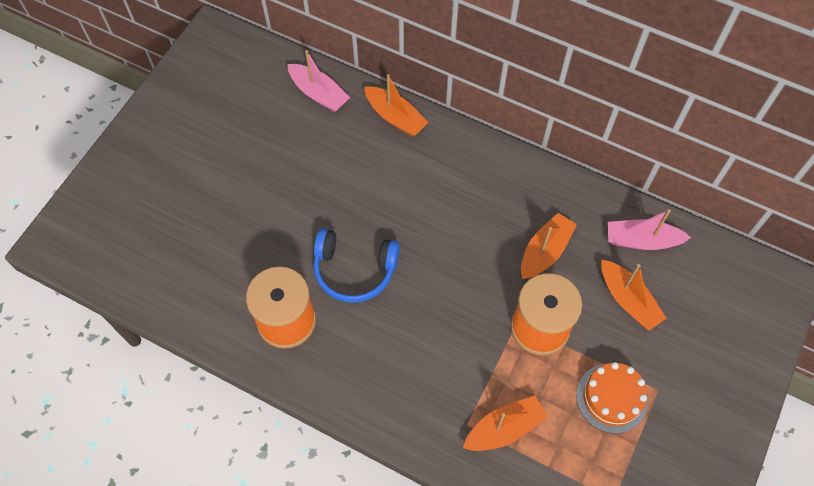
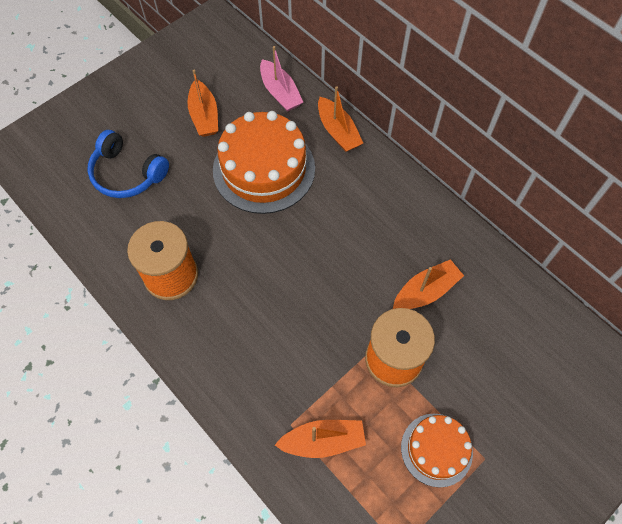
camera: 20 degrees right, 0 degrees up
(335, 180) = (264, 169): none -> orange cake
(354, 270) = (247, 251): blue headphones -> blue headphones (127, 174)
(628, 300) = (488, 362): orange boat -> orange boat (204, 116)
(641, 240) = (522, 311): pink boat -> none

